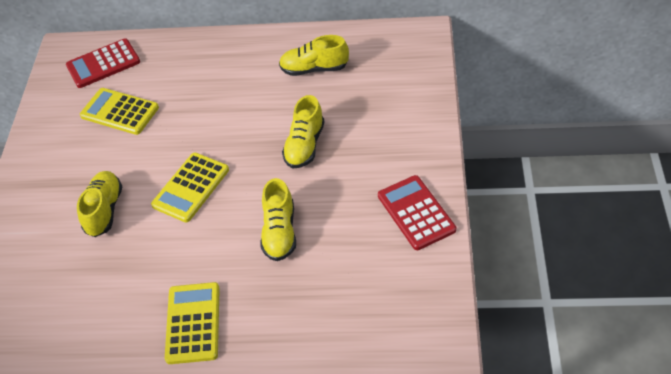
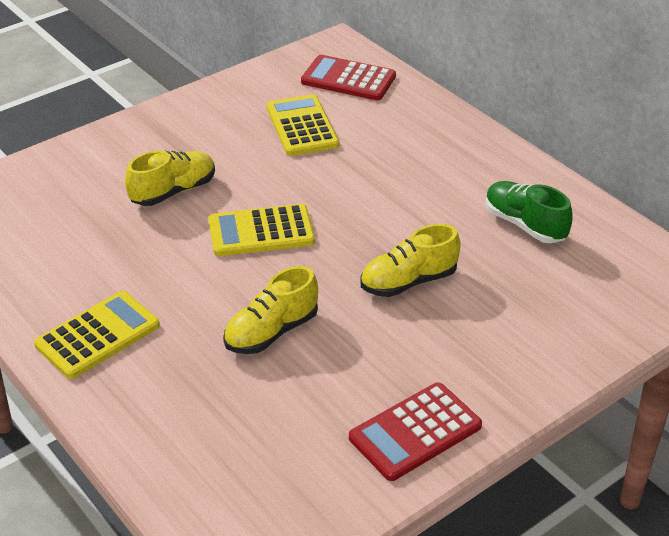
camera: 45 degrees right, 10 degrees down
(314, 69) = (524, 225): yellow shoe -> green shoe
(416, 213) = (415, 432): red calculator -> red calculator turned 150 degrees counterclockwise

